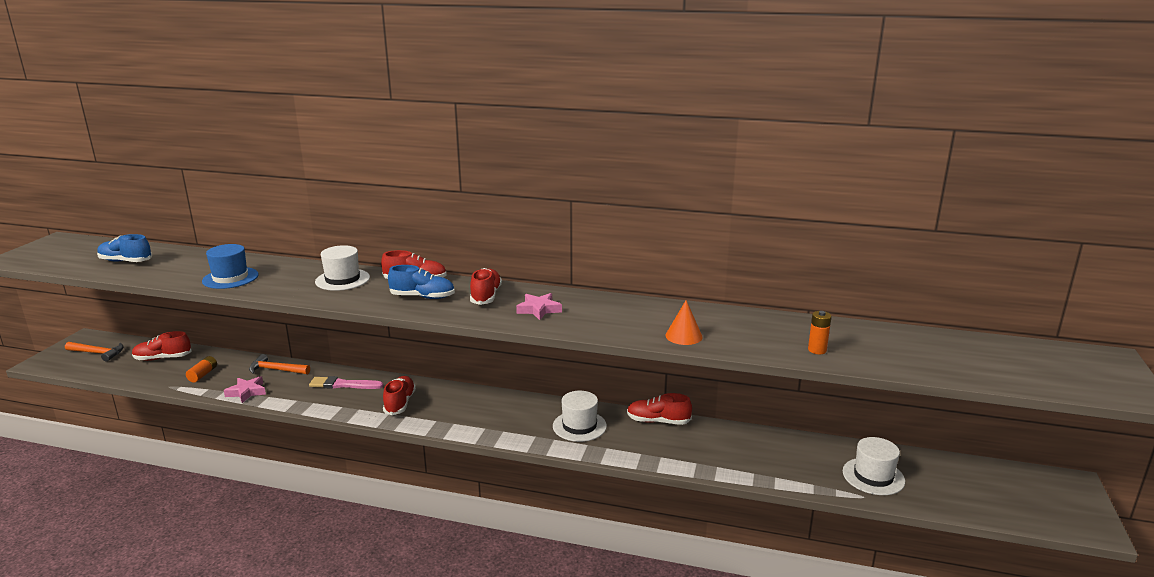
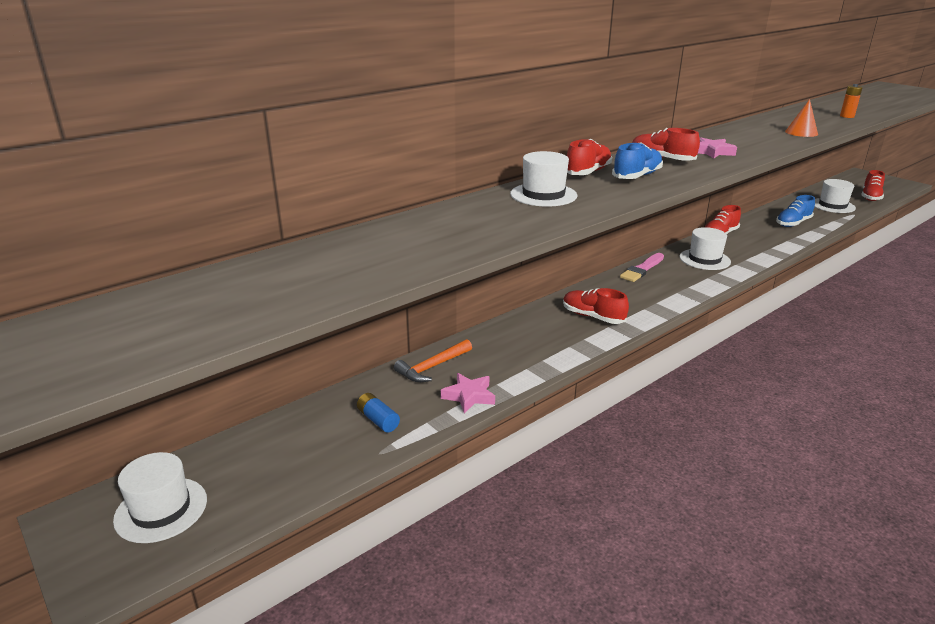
camera: 55 degrees left, 5 degrees up
(97, 353) = (161, 509): orange hammer -> white hat
(126, 261) = (261, 292): blue shoe -> blue shoe (793, 223)
(163, 358) = (277, 446): red shoe -> red shoe (870, 197)
(203, 374) = (378, 420): orange battery -> blue battery
(230, 278) = (454, 239): blue hat -> none
(343, 385) = (519, 336): pink brush -> pink brush (642, 269)

